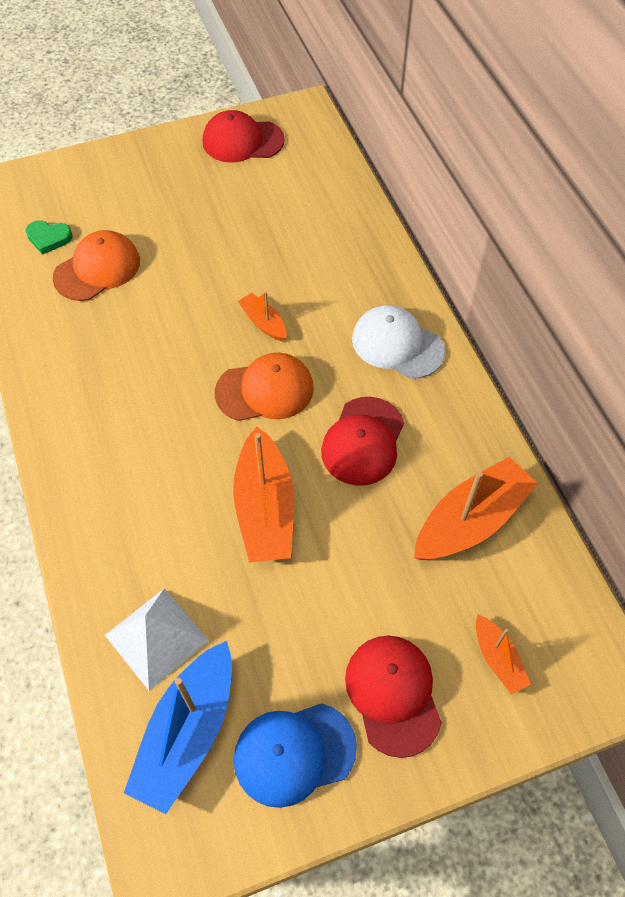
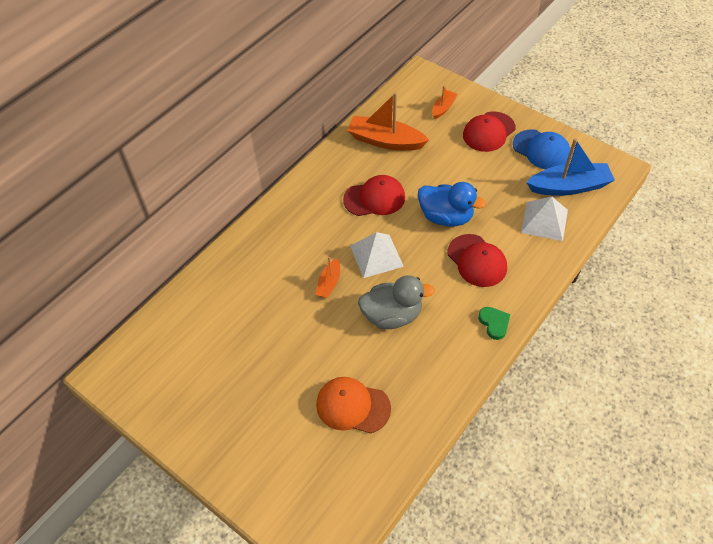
camera: 120 degrees left, 5 degrees down
(49, 238) = (347, 461): green heart -> green heart (494, 323)
(168, 359) = (392, 315): none -> grey duck
(242, 141) = (164, 395): red cap -> red cap (477, 261)
(265, 390) = (376, 256): orange cap -> white pyramid
(265, 508) = (446, 217): orange boat -> blue duck
(397, 344) = (299, 213): white cap -> none

